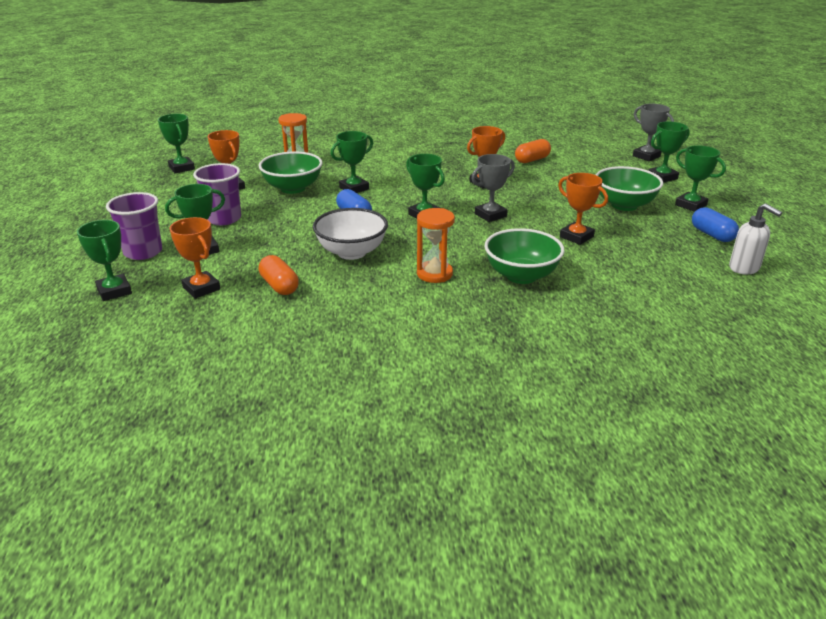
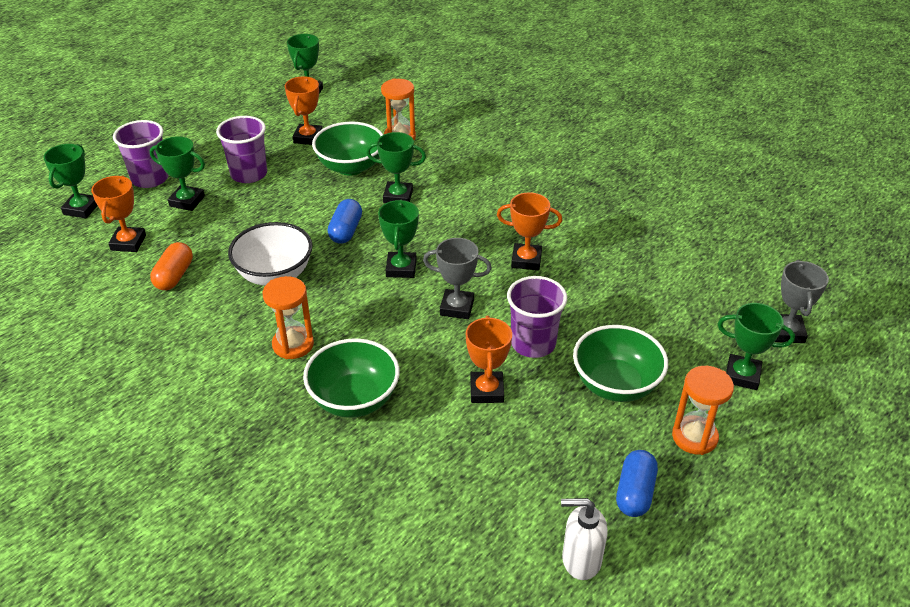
camera: 45 degrees right, 10 degrees up
(532, 160) = (634, 257): orange capsule -> none
(557, 209) = (533, 343): none -> purple cup
(690, 205) = (694, 437): green trophy -> orange hourglass
(744, 268) = (580, 560): white soap dispenser -> white soap dispenser turned 90 degrees clockwise

